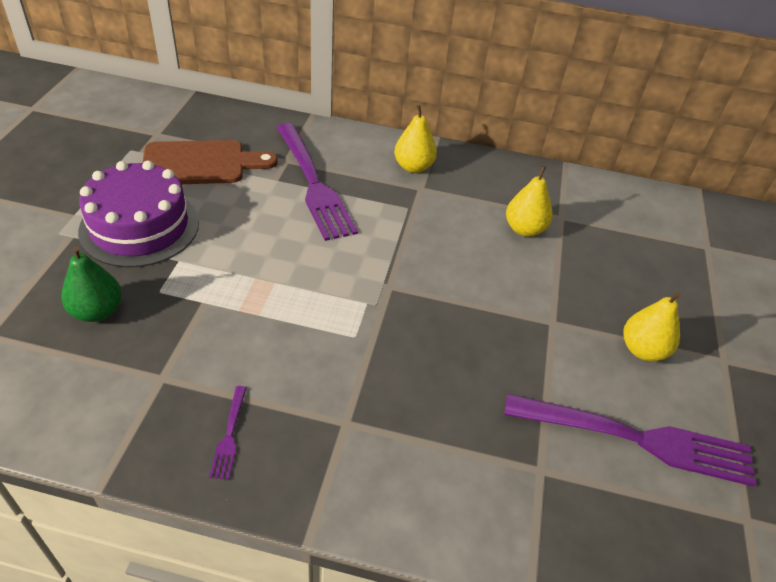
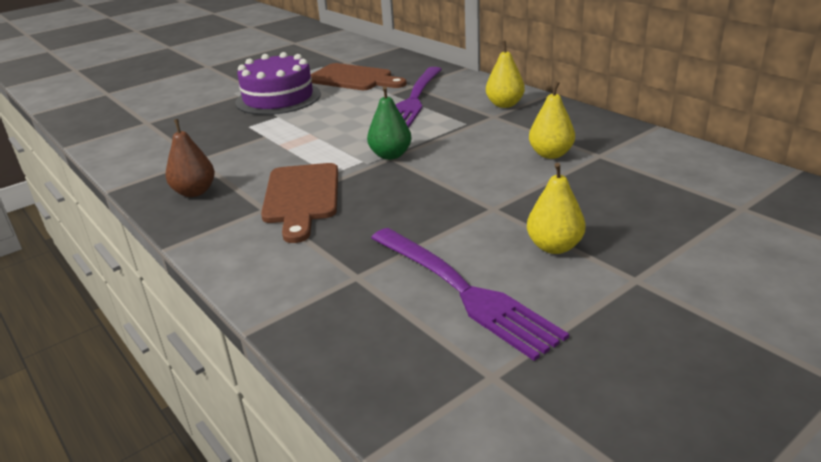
camera: 45 degrees right, 15 degrees down
(97, 311) = (206, 126): green pear -> green pear (390, 155)
(229, 435) = (195, 192): purple fork -> brown pear
(365, 386) = (301, 197): none -> brown cutting board

